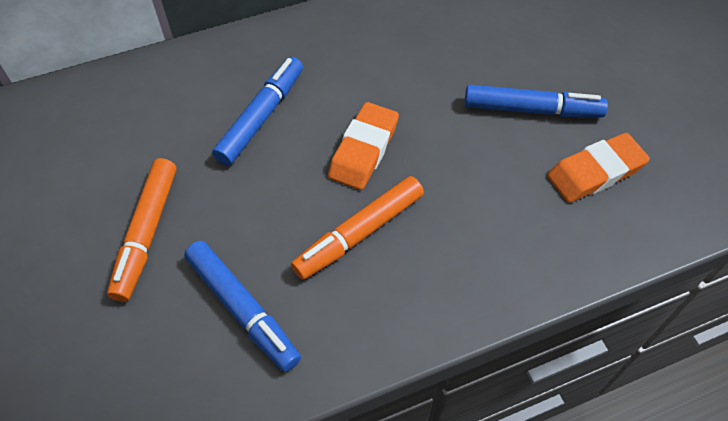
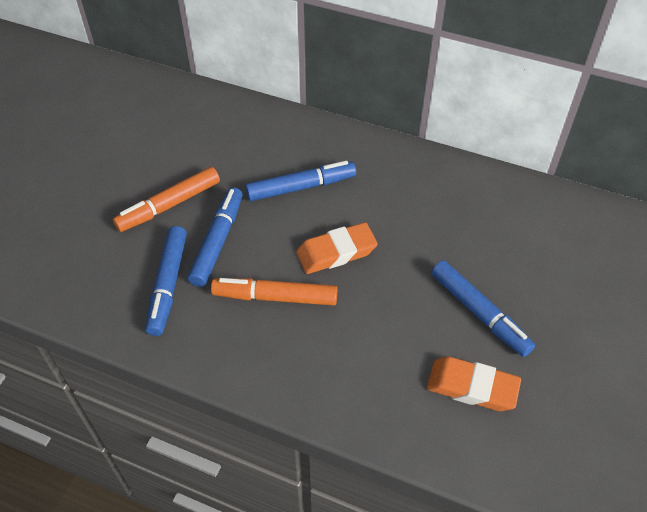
camera: 45 degrees right, 5 degrees down
(242, 228) = (218, 241): none -> blue marker

